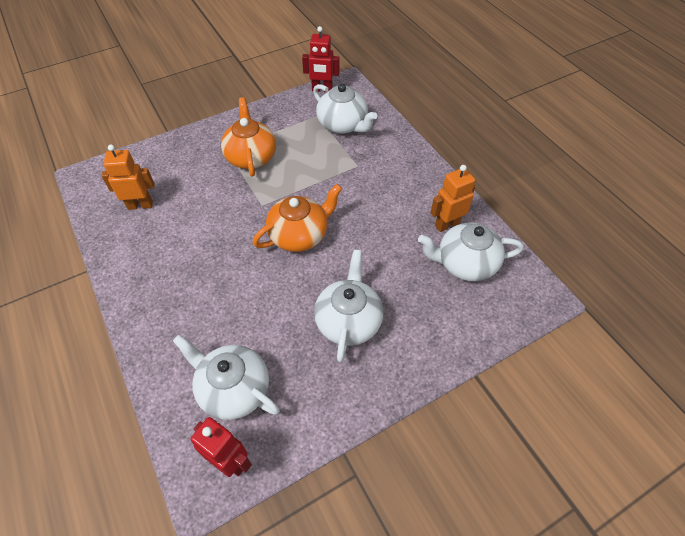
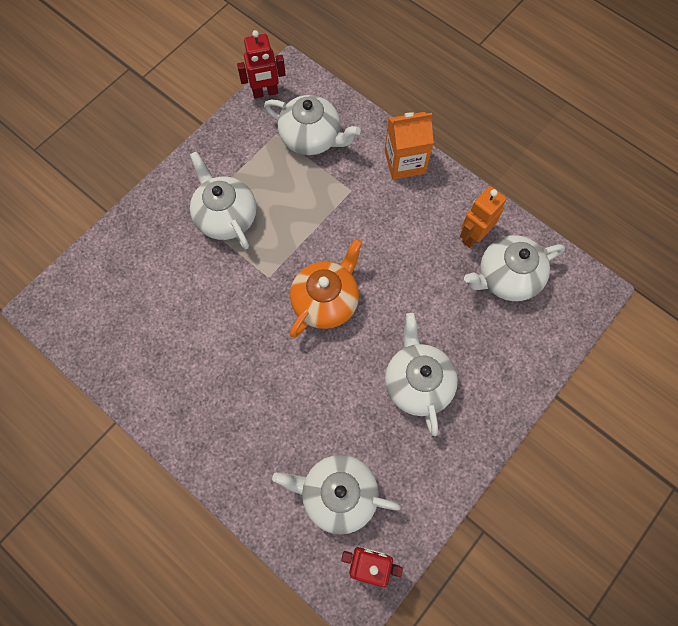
camera: 20 degrees left, 15 degrees up
(140, 205) = (131, 323): orange robot -> none
(251, 156) = (225, 216): orange teapot -> white teapot
(410, 158) = (405, 162): none -> orange carton

